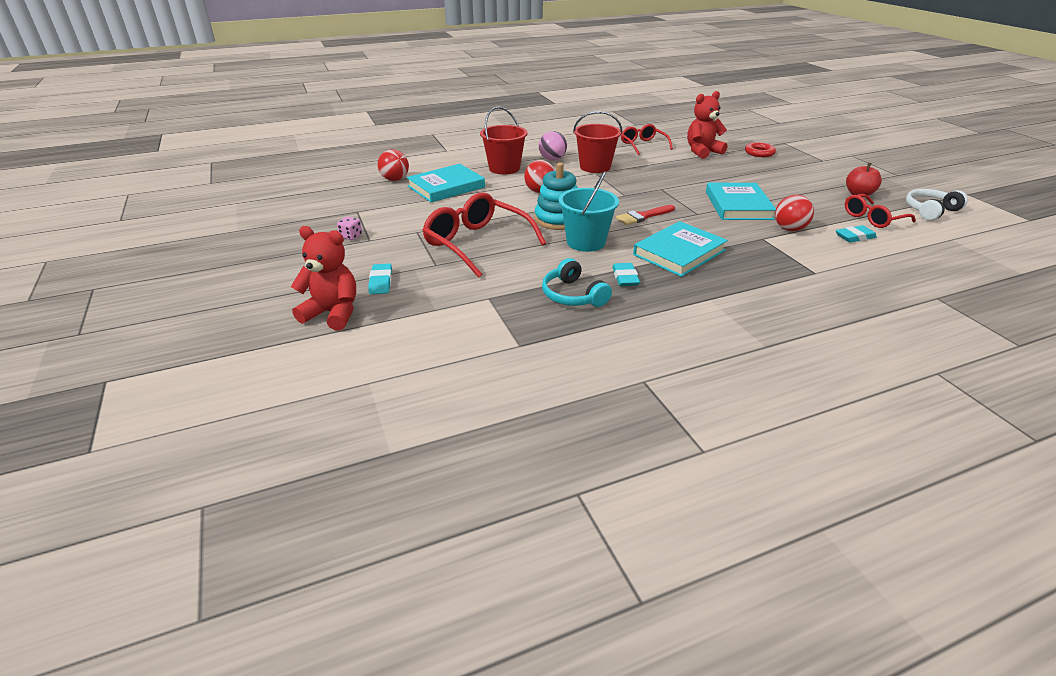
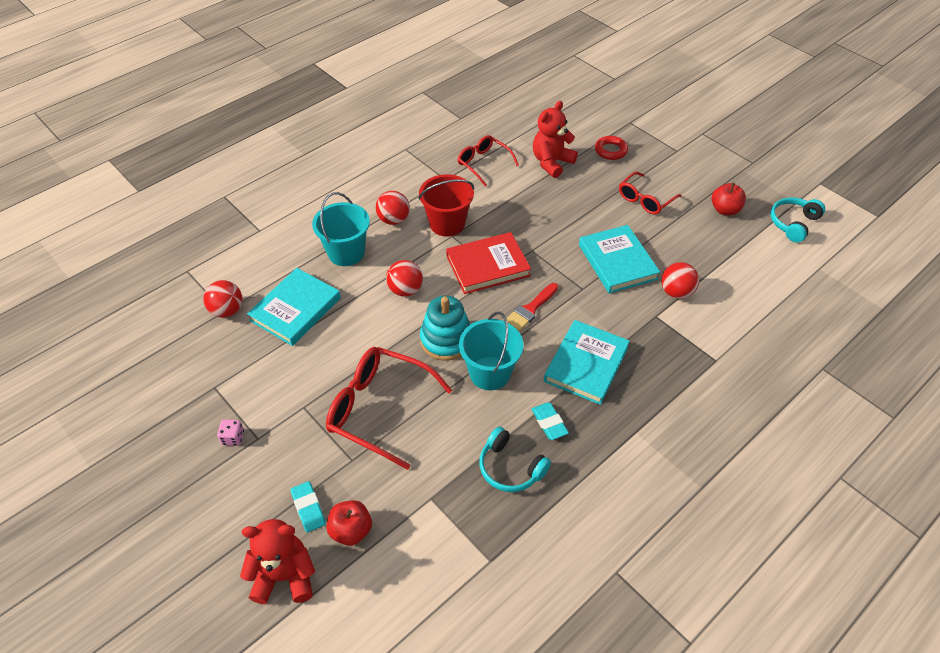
camera: 20 degrees left, 15 degrees up
(407, 301) = (351, 530): none -> red apple
(504, 168) = (346, 253): red bucket -> turquoise bucket
(552, 159) = (393, 220): pink ball -> red ball
(617, 190) = (488, 266): none -> red book
(855, 237) = (737, 289): turquoise eraser -> none
(872, 218) = (746, 251): red glasses -> red glasses (645, 200)
(930, 211) = (793, 223): white headphones -> turquoise headphones

